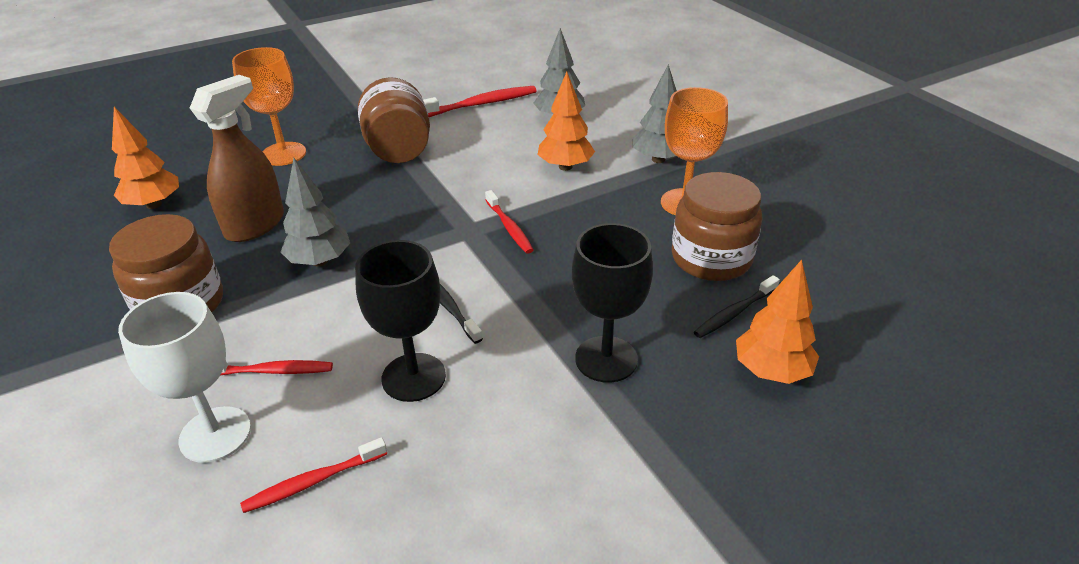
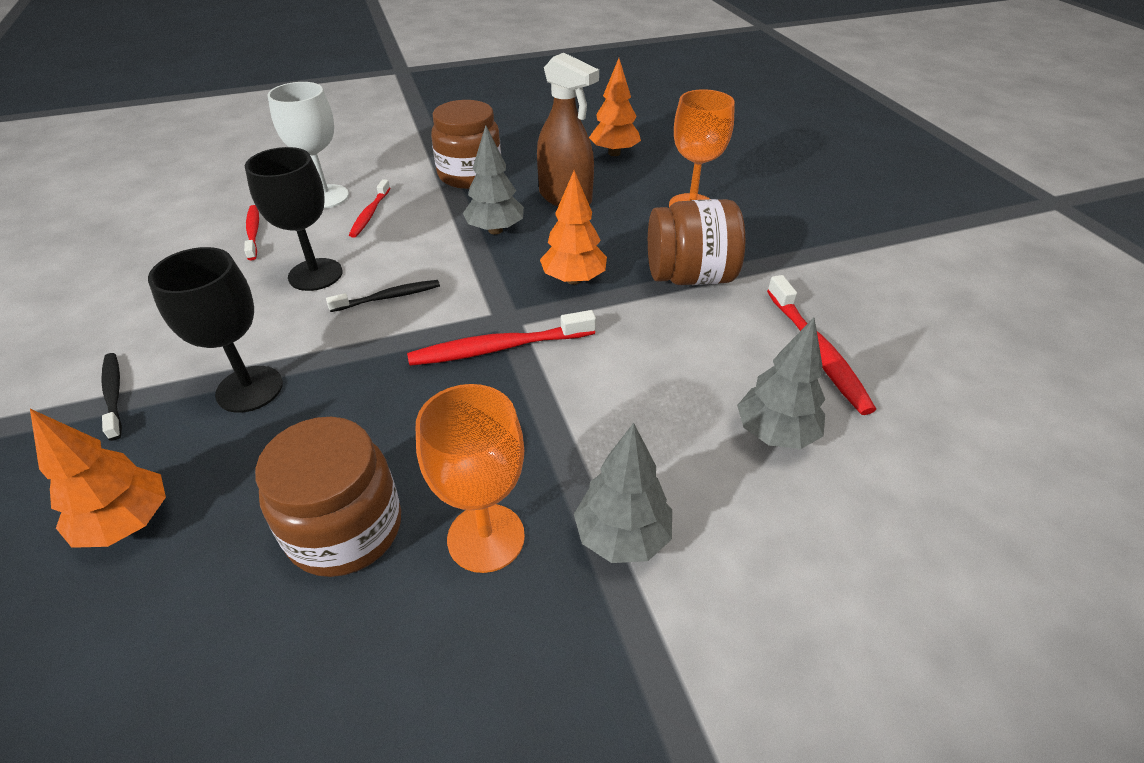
camera: 100 degrees right, 5 degrees up
(509, 227) = (498, 348): red toothbrush -> red toothbrush, size x1.58
(565, 167) = (622, 417): orange tree -> orange tree (573, 279)
(734, 313) = (234, 519): black toothbrush -> black toothbrush (114, 394)

